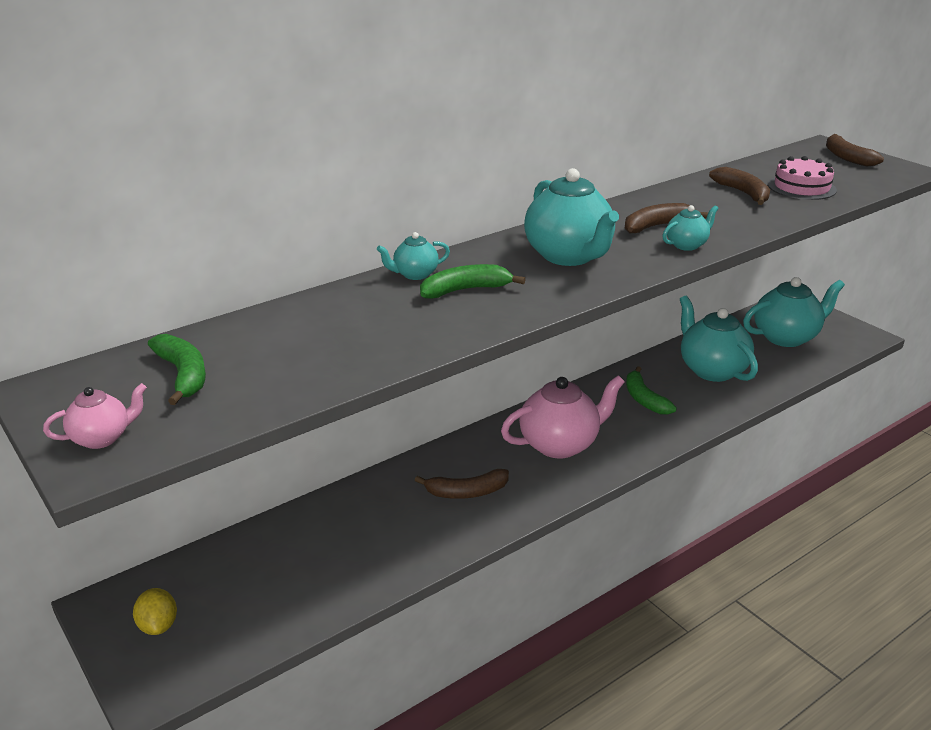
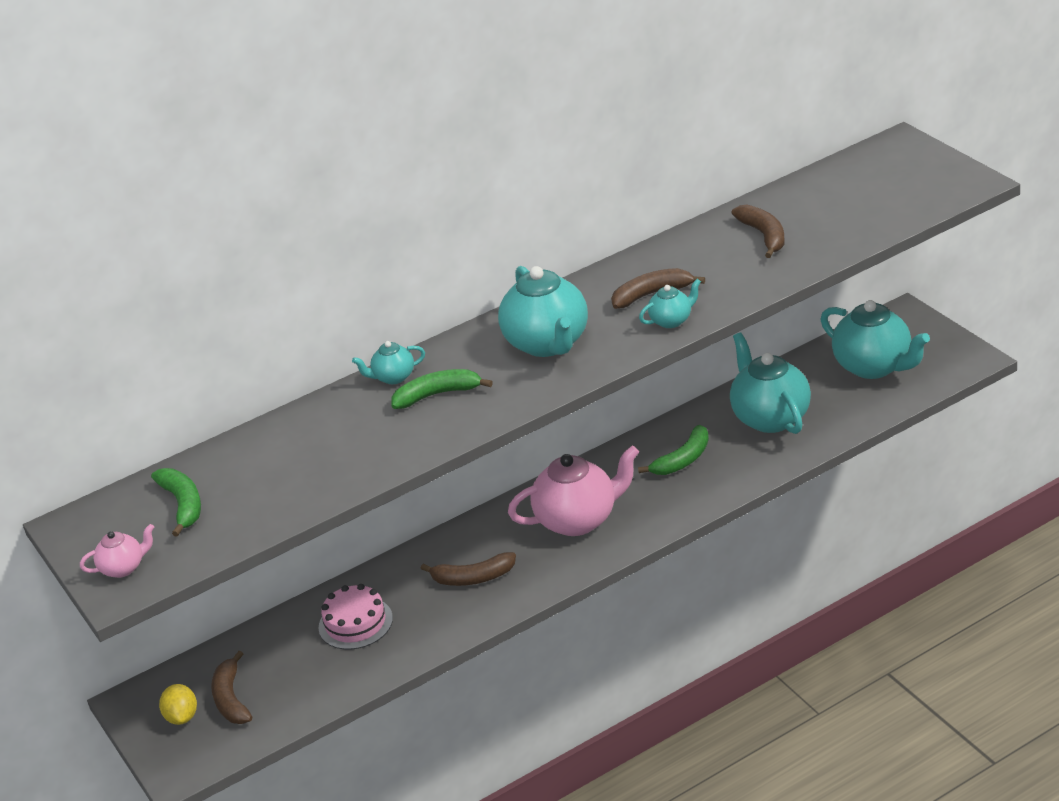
camera: 10 degrees right, 5 degrees up
(644, 399) = (682, 460): green banana -> green banana turned 120 degrees counterclockwise
(786, 337) = (874, 367): turquoise teapot -> turquoise teapot turned 60 degrees clockwise
(801, 187) = (833, 221): pink cake -> pink cake (355, 623)
(846, 157) = (912, 164): brown banana -> brown banana (231, 699)

